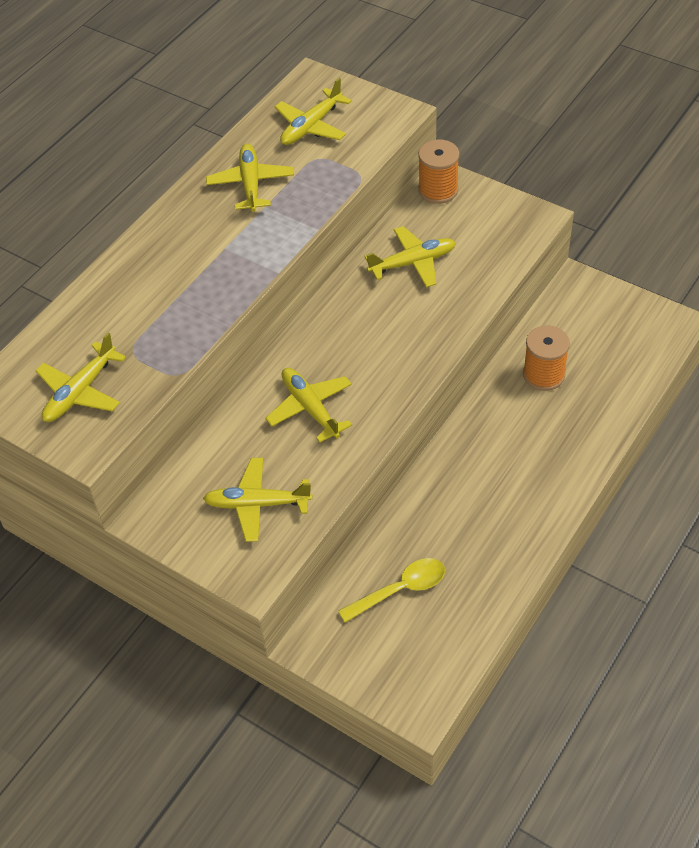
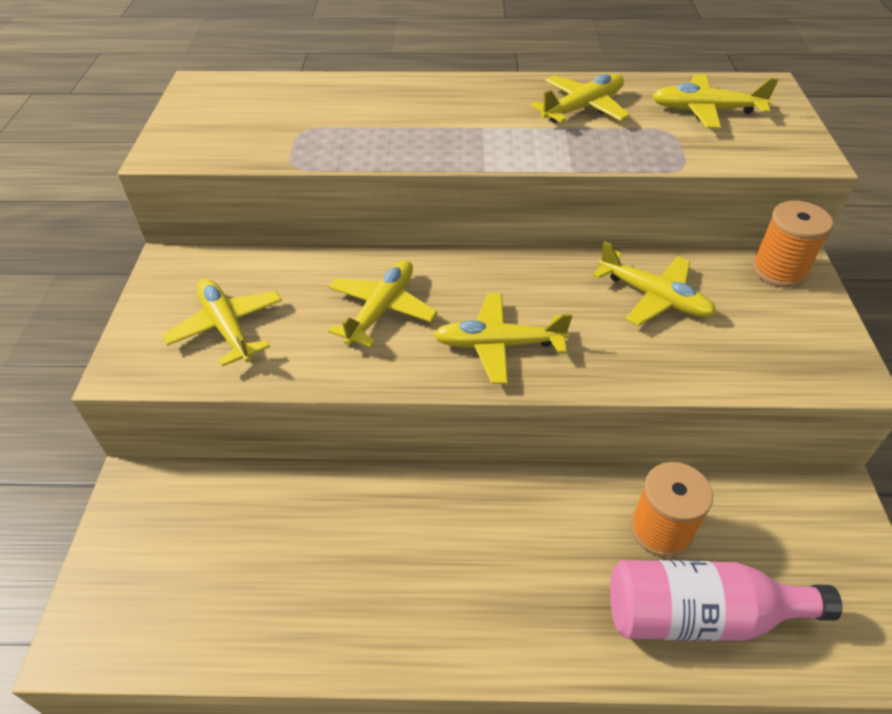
camera: 55 degrees right, 5 degrees down
(80, 391) = (232, 123): yellow plane -> yellow plane (498, 345)
(400, 589) = (244, 534): yellow spoon -> none
(603, 390) = (699, 615): none -> pink bottle

